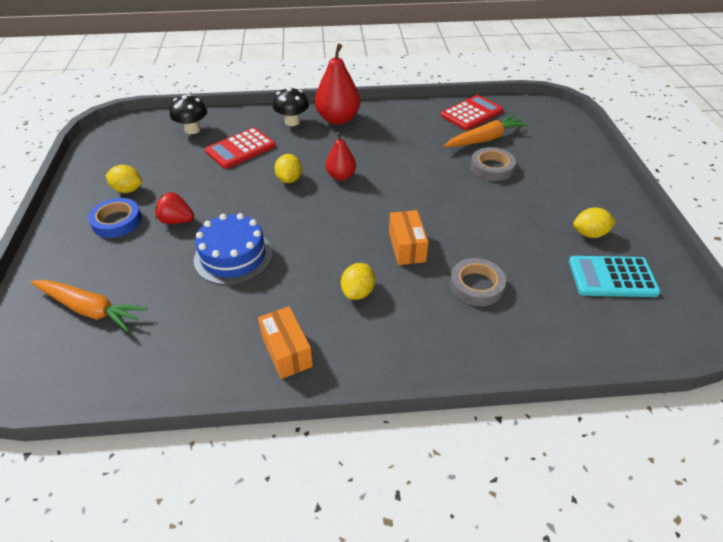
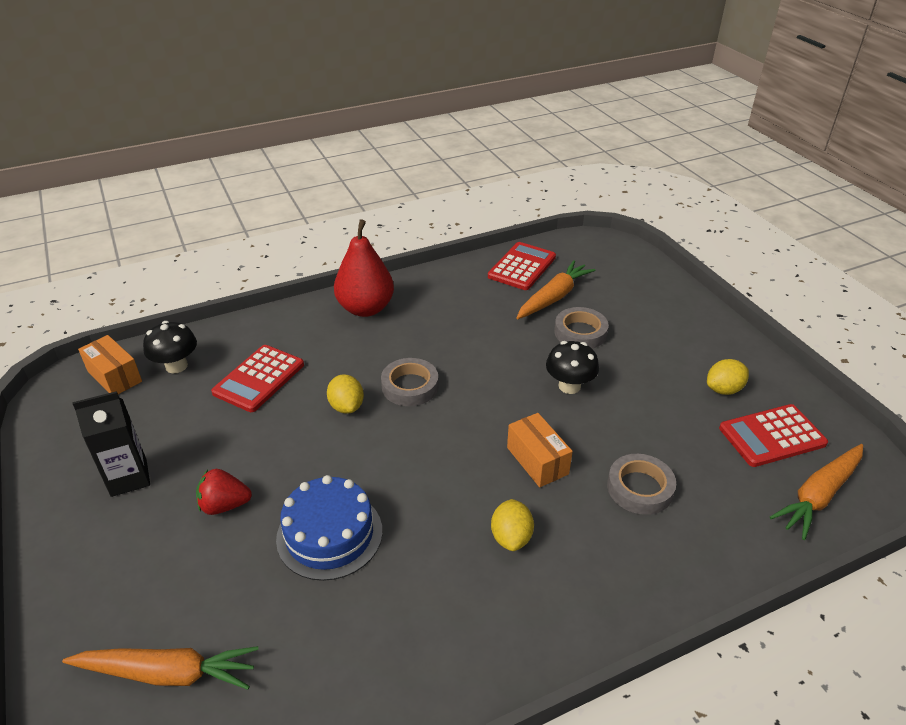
camera: 20 degrees left, 5 degrees down
(117, 221) = (138, 529): blue tape -> none
(128, 190) = (129, 478): yellow lemon -> black carton
(286, 351) = (466, 645): orange box -> orange box (114, 376)
(292, 122) = (308, 325): black mushroom -> black mushroom (569, 386)
(341, 176) = (410, 386): red pear -> grey tape
(612, 277) = (772, 436): turquoise calculator -> red calculator
(628, 330) = (818, 495): none -> orange carrot

